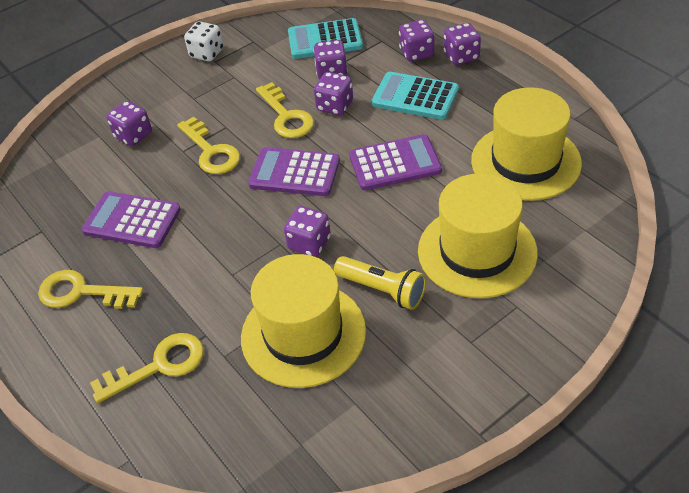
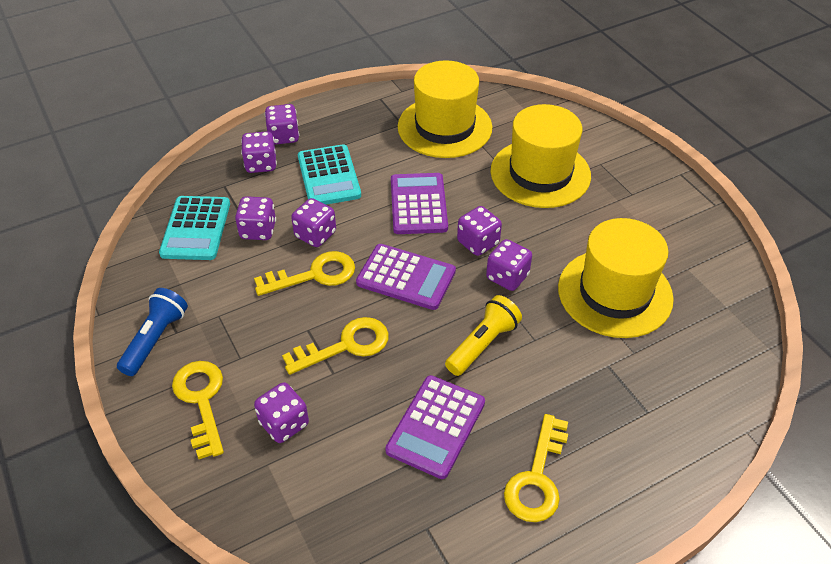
camera: 85 degrees left, 0 degrees up
(158, 366) = (642, 405): yellow key -> yellow key (201, 401)
(207, 53) = (155, 339): white dice -> blue flashlight
(294, 173) = (406, 277): purple calculator -> purple calculator turned 90 degrees counterclockwise
(352, 215) = (478, 243): none -> purple dice
(382, 290) = (572, 235): yellow flashlight -> yellow flashlight (483, 344)
(415, 97) = (329, 176): turquoise calculator -> turquoise calculator turned 45 degrees counterclockwise

